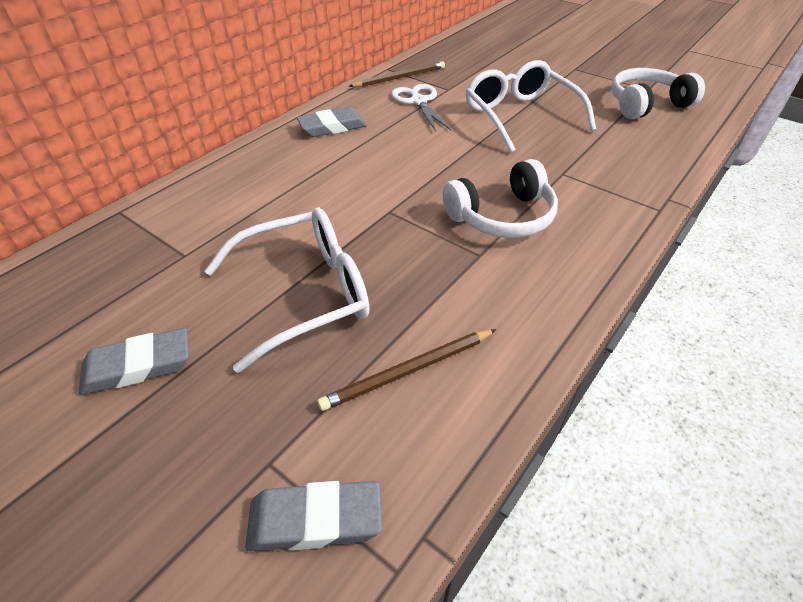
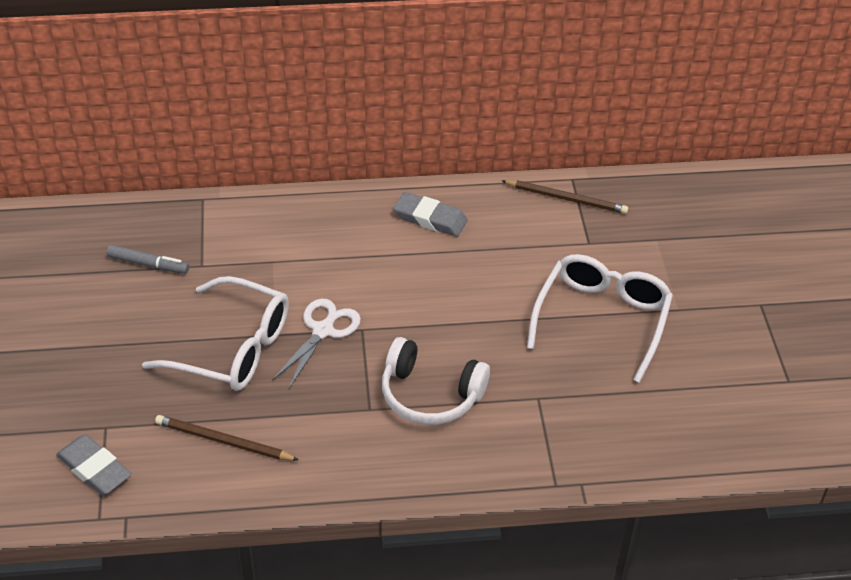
camera: 45 degrees right, 0 degrees up
(124, 287) = (148, 264): none -> grey marker
(138, 366) = (106, 323): grey eraser -> none
(418, 101) = (539, 239): white scissors -> white scissors (323, 331)
(646, 104) = (748, 395): white headphones -> none

